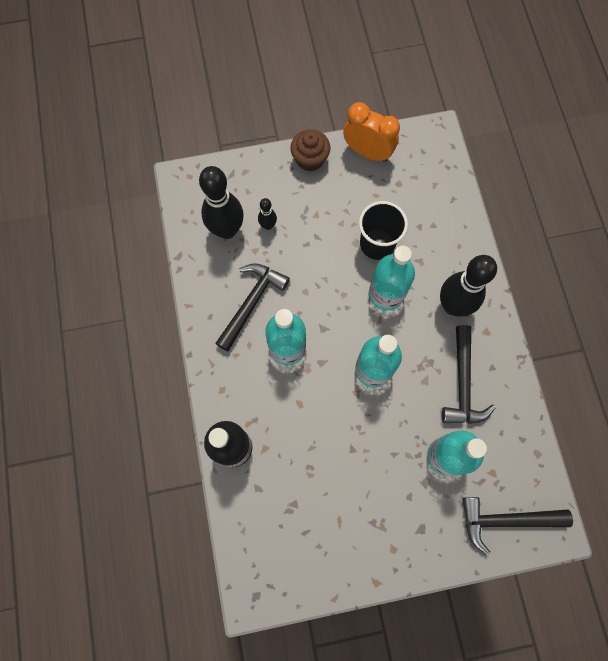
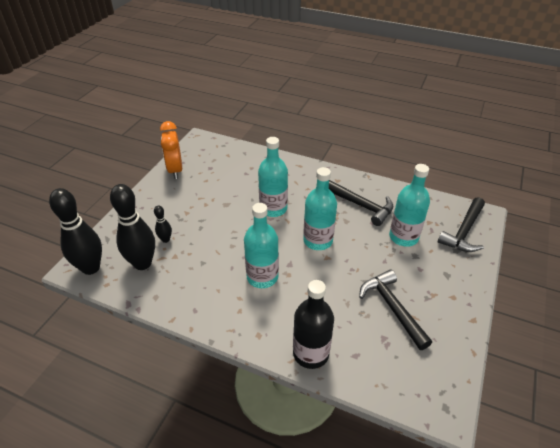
camera: 55 degrees left, 30 degrees down
(251, 303) = (210, 279): black hammer -> black hammer (392, 308)
(310, 159) = (147, 196): brown cupcake -> none
(367, 152) = (175, 170): orange clock -> orange clock turned 75 degrees counterclockwise
(377, 244) = (237, 196): black cup -> none
(453, 306) = (309, 185): black bowling pin -> black bowling pin (91, 268)

